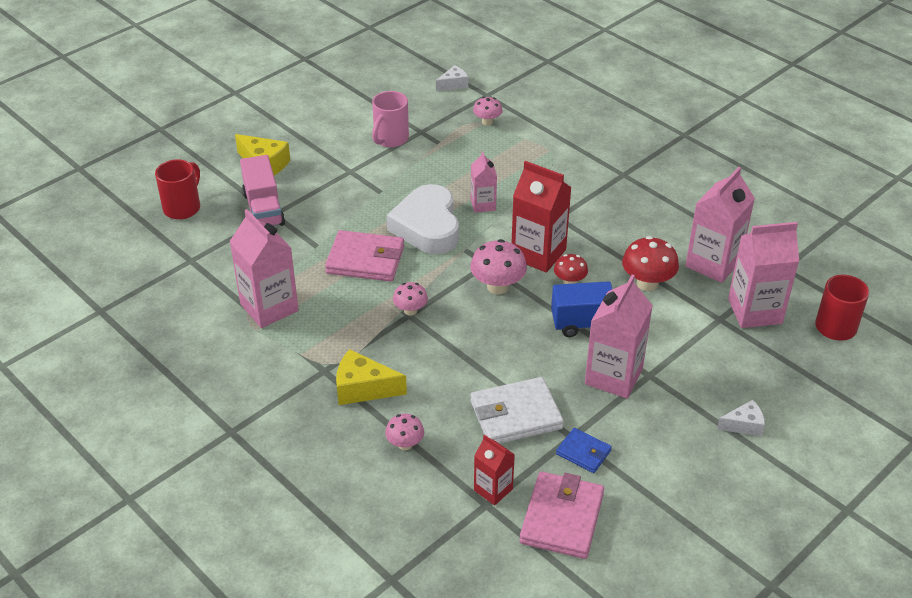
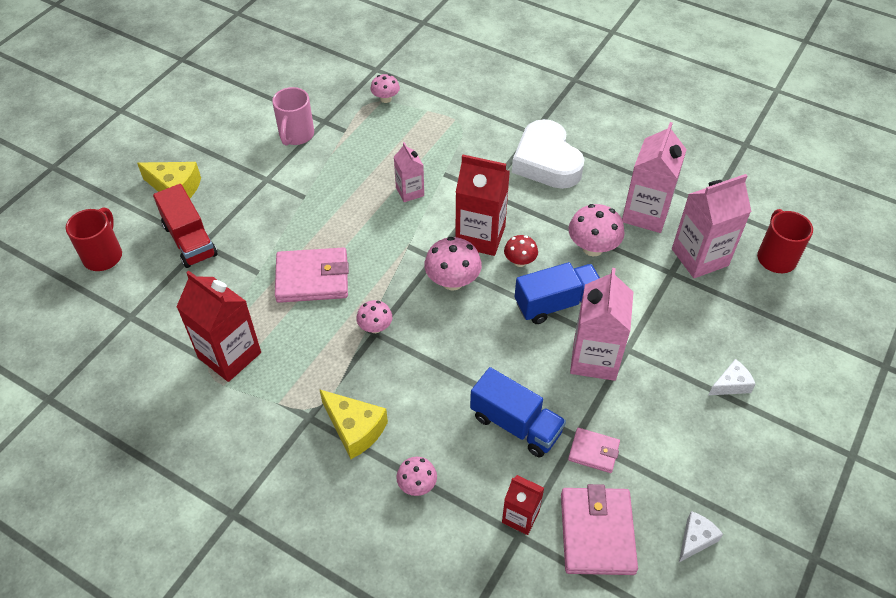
camera: 15 degrees left, 10 degrees up
(263, 209) = (190, 240): pink truck -> red truck
(269, 307) = (229, 355): pink carton -> red carton
(363, 388) = (355, 429): yellow cheese -> yellow cheese turned 135 degrees counterclockwise
(427, 226) = (363, 227): white heart -> white heart (546, 161)
(453, 84) = (340, 63): white cheese -> white cheese (695, 539)
(516, 415) = (515, 424): white wallet -> blue truck
(583, 452) = (593, 451): blue wallet -> pink wallet
(647, 283) = (592, 248): red mushroom -> pink mushroom

